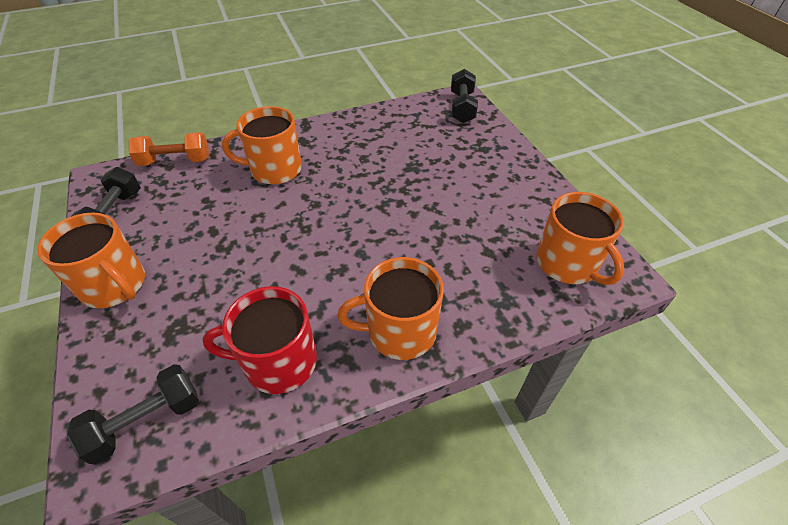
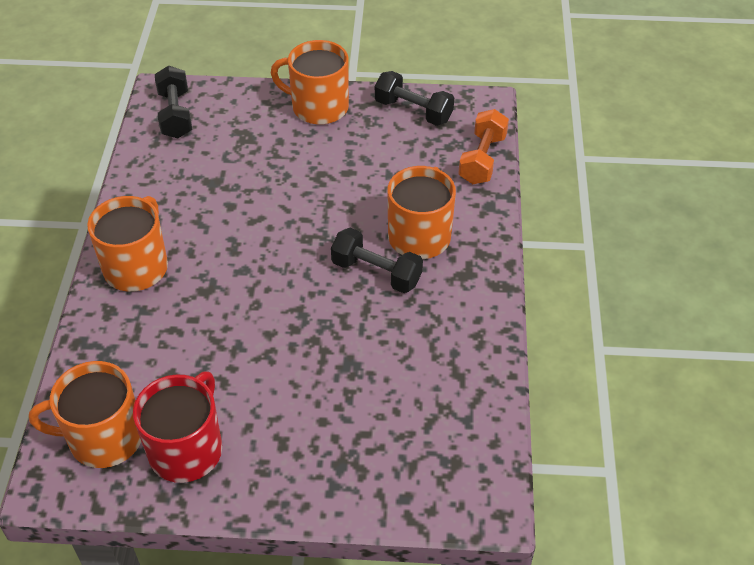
camera: 115 degrees right, 0 degrees up
(115, 285) = (318, 107): orange mug -> orange mug turned 45 degrees clockwise
(278, 362) = (168, 186): red mug -> red mug (187, 449)
(462, 107) = (455, 488): black dumbbell -> black dumbbell (376, 273)

